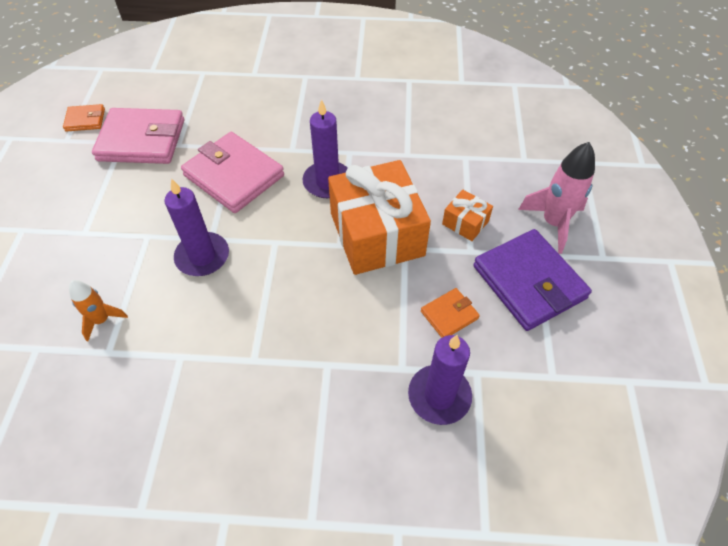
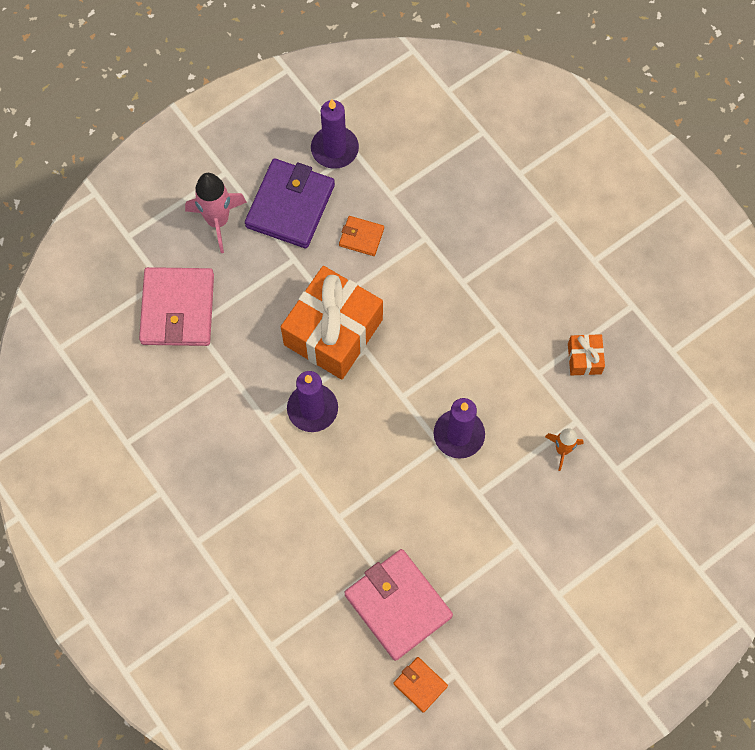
camera: 130 degrees left, 15 degrees up
(234, 175) = (368, 487): pink wallet -> pink wallet (177, 309)
(439, 396) = (425, 204): purple candle -> purple candle (334, 149)
(465, 223) = (269, 280): orange gift -> orange gift (584, 358)

